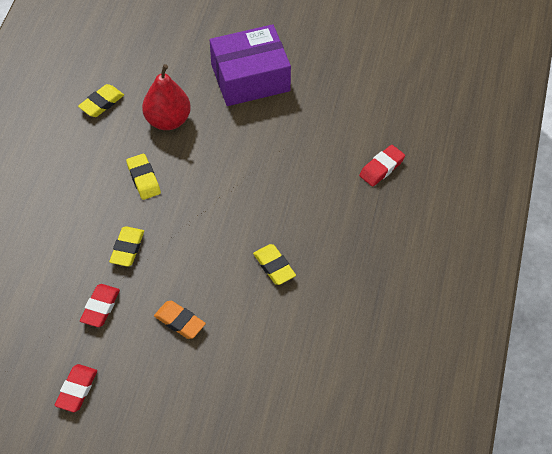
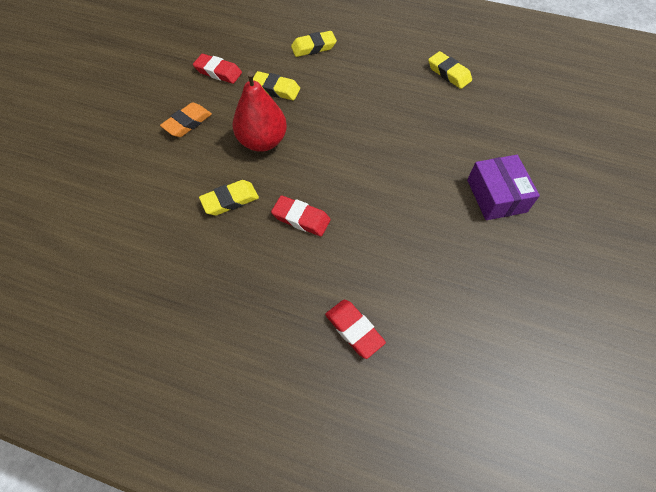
camera: 95 degrees right, 5 degrees up
(76, 390) = (145, 58): red eraser -> red eraser (301, 218)
(143, 179) = (354, 101): yellow eraser -> yellow eraser (313, 47)
(168, 120) = (428, 121): red pear -> red pear (262, 141)
(250, 78) = (496, 196): purple box -> purple box, size x0.64

